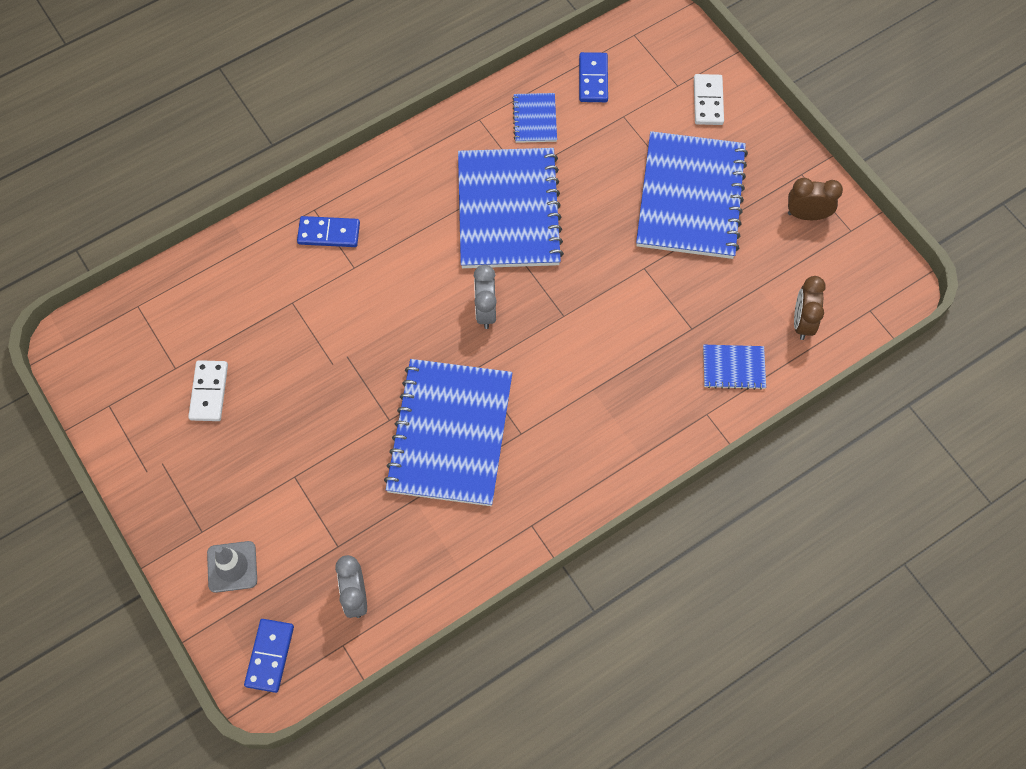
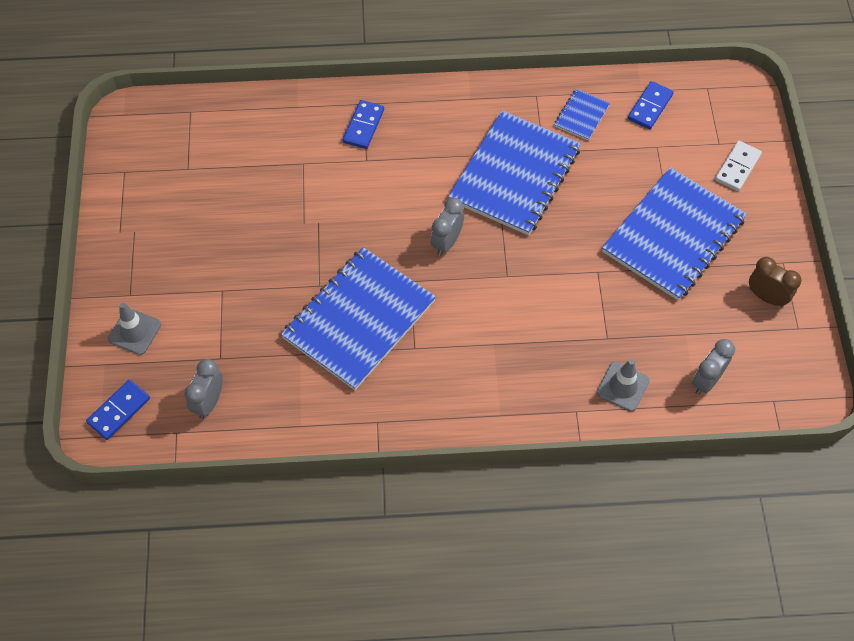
camera: 30 degrees right, 5 degrees down
(209, 392) = (200, 198): white domino -> none
(329, 233) = (363, 126): blue domino -> blue domino turned 75 degrees clockwise
(733, 368) = (622, 386): blue notebook -> grey traffic cone
(802, 322) = (706, 380): brown clock -> grey clock

